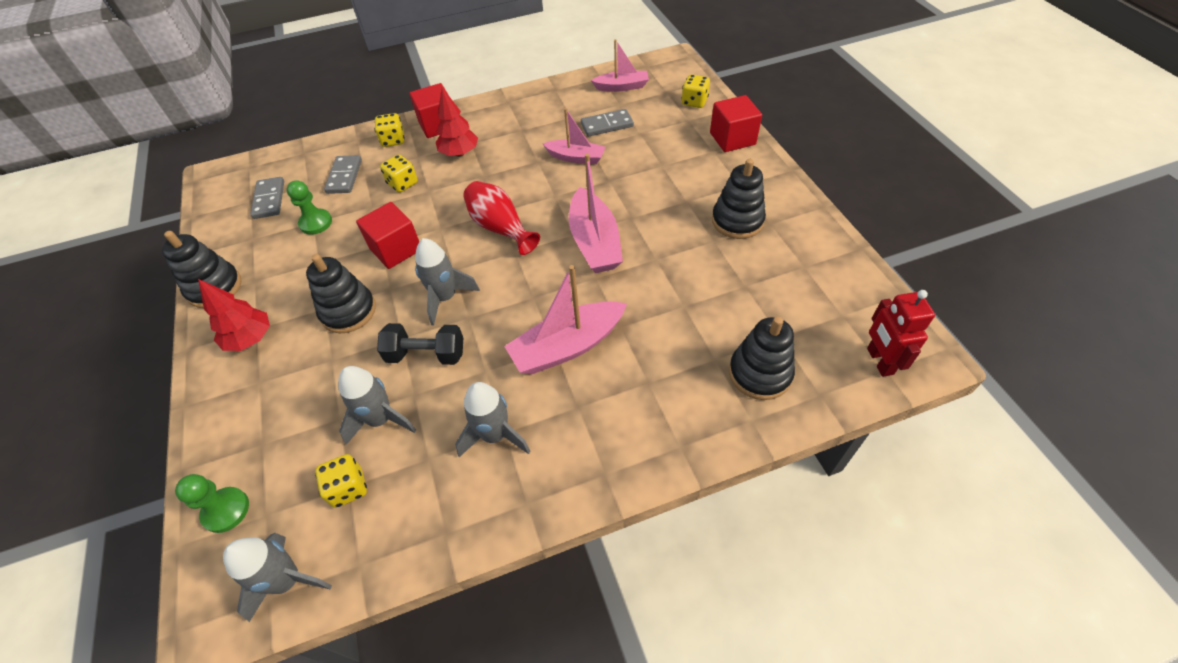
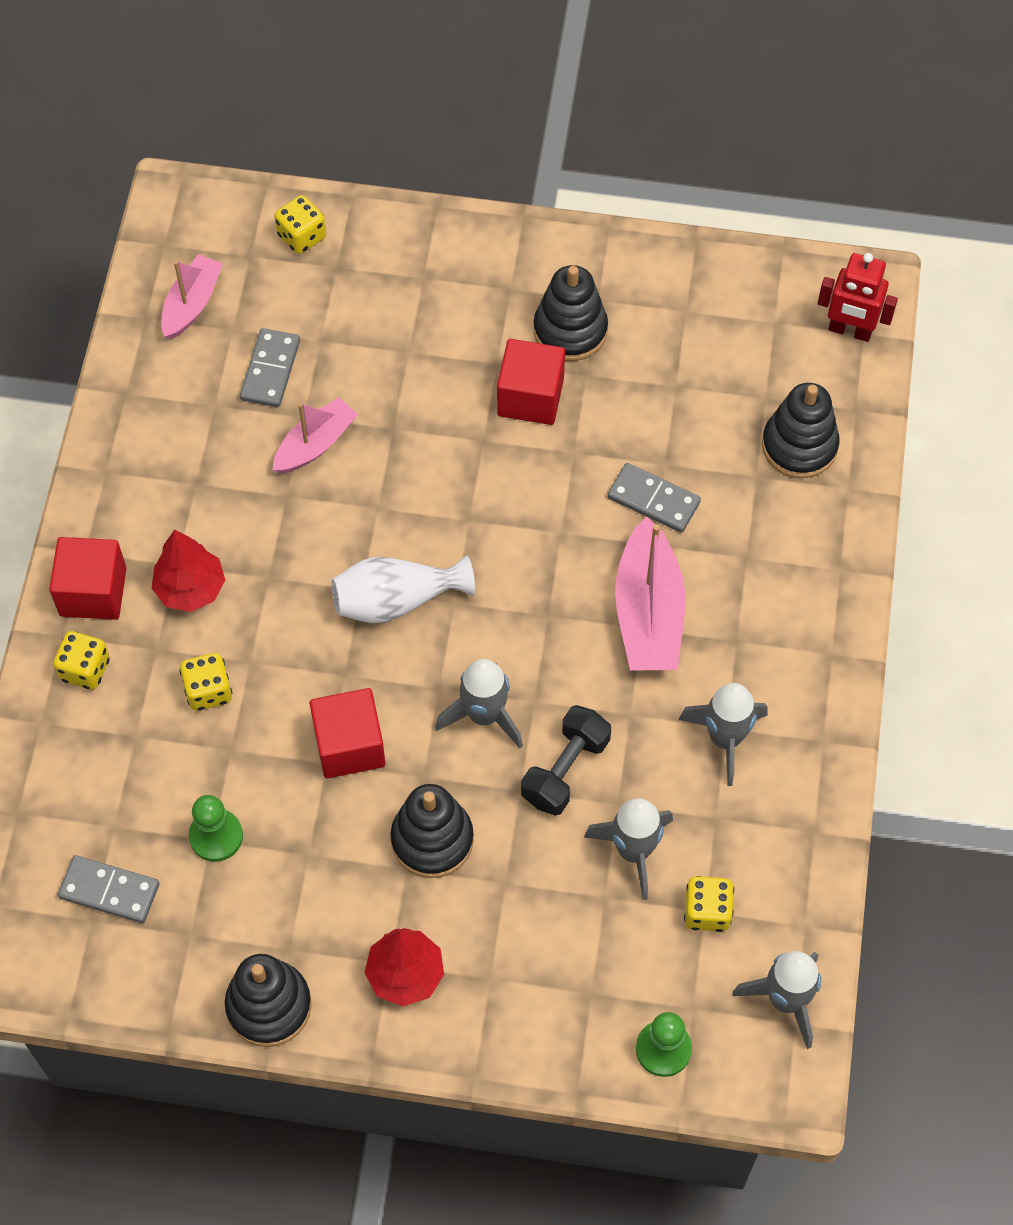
camera: 65 degrees left, 10 degrees up
(344, 176) = (129, 767): grey domino -> grey domino (653, 500)
(500, 228) = (396, 600): red vase -> white vase
(594, 242) = (499, 503): pink boat -> none
(732, 138) = (415, 241): red cube -> red cube (530, 397)

